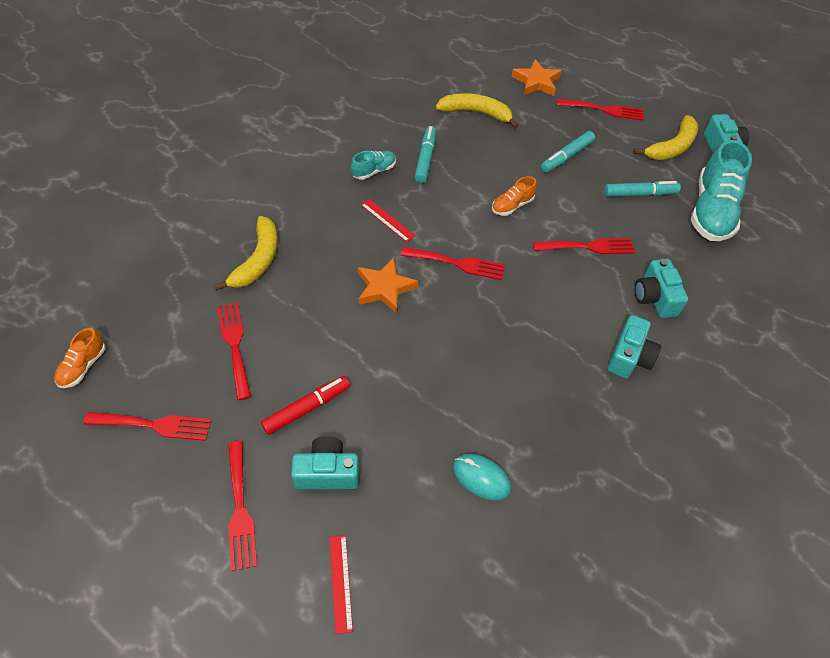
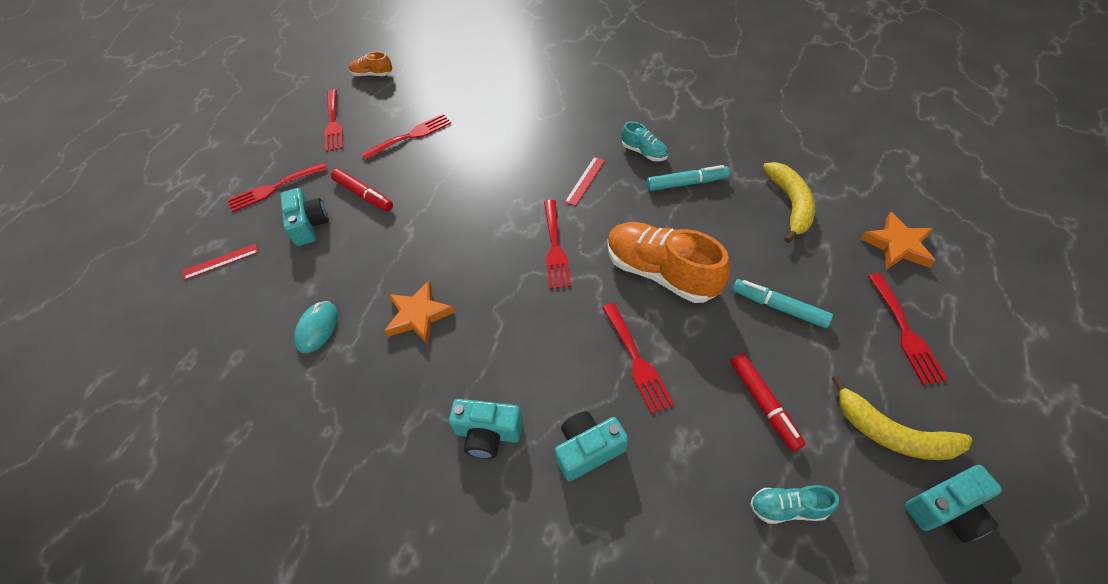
camera: 80 degrees right, 0 degrees up
(258, 260) = (499, 118): yellow banana -> none
(385, 288) = (501, 203): orange star -> orange star (418, 315)
(512, 206) = (661, 272): orange shoe -> orange shoe, size x2.06
(640, 194) = (764, 404): turquoise marker -> red marker
(711, 211) = (787, 507): turquoise shoe -> turquoise shoe, size x0.49

